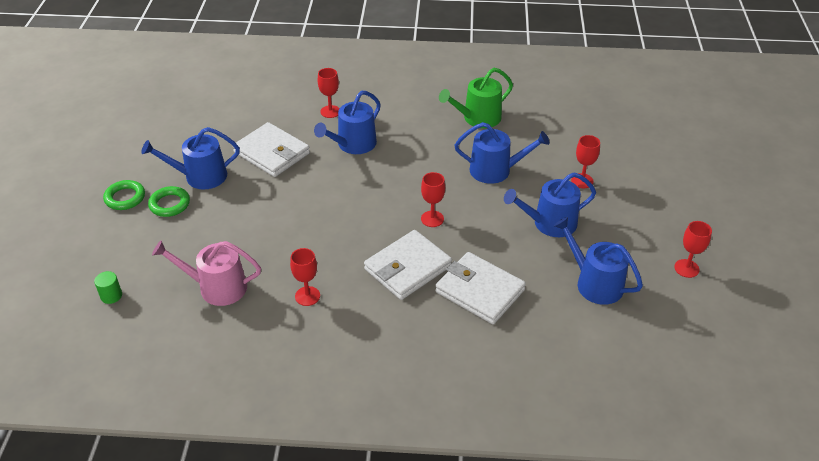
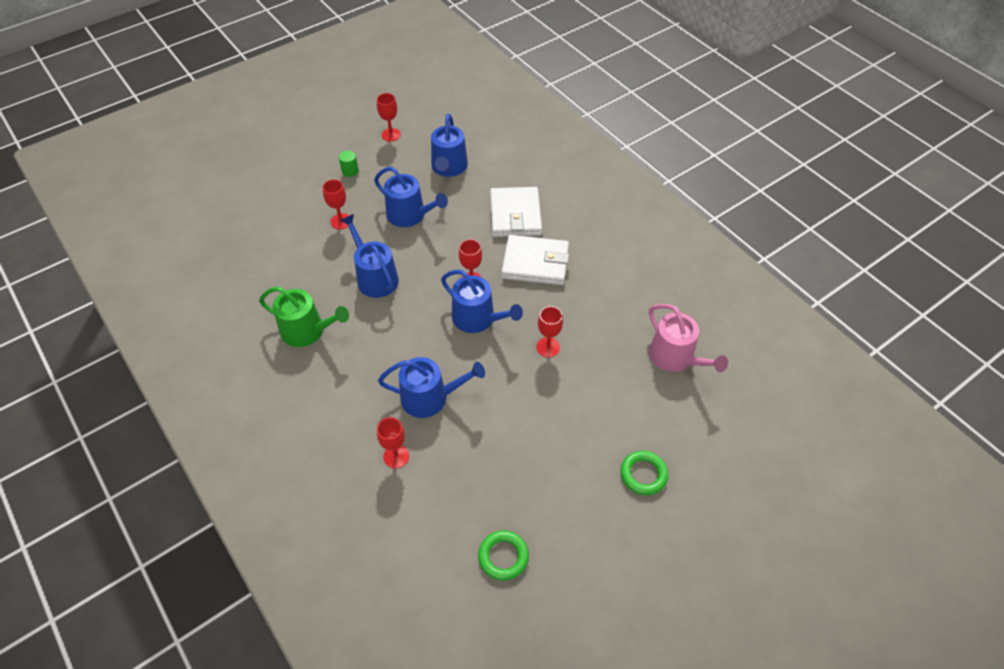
camera: 130 degrees left, 10 degrees up
(111, 296) = (760, 418): green cylinder -> green cylinder (350, 171)
(125, 198) = (676, 521): green ring -> green ring (503, 557)
(200, 176) = (589, 484): blue watering can -> blue watering can (478, 318)
(272, 153) = (502, 453): white wallet -> none
(307, 296) = (621, 299): red goblet -> red goblet (548, 347)

